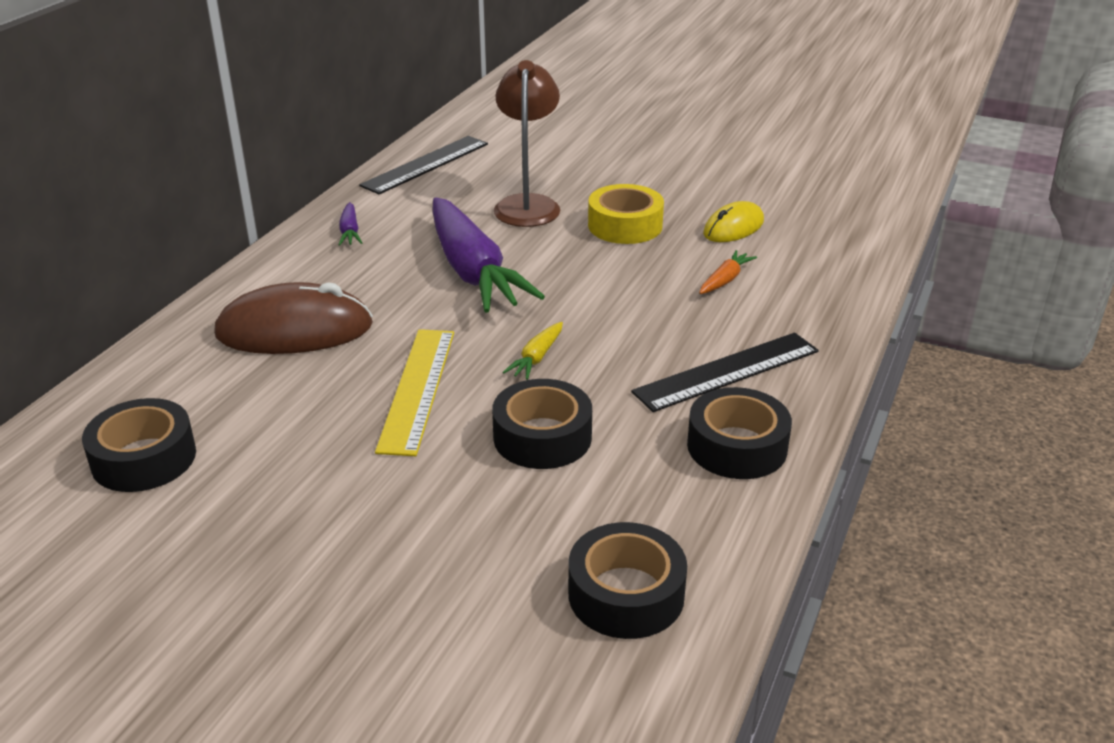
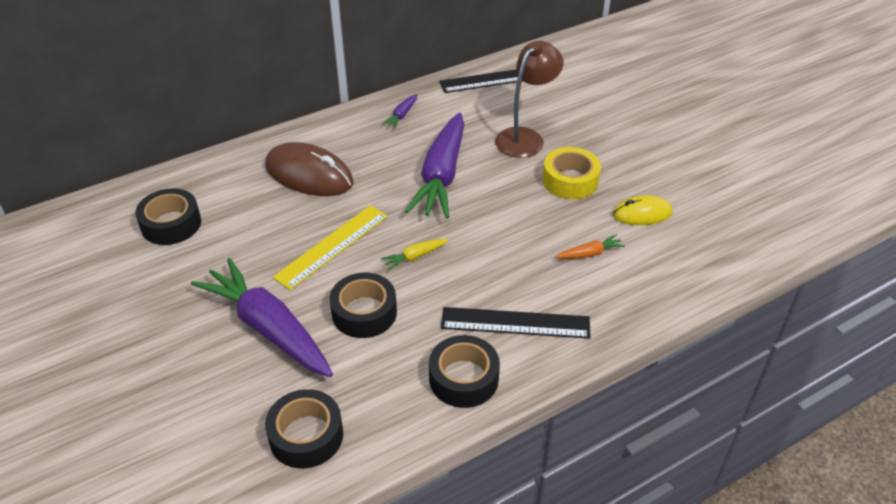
camera: 35 degrees right, 10 degrees up
(436, 508) = (268, 328): none -> purple carrot

